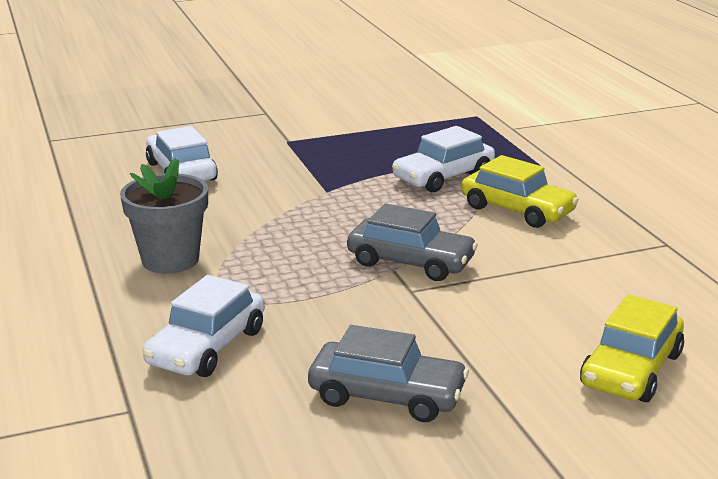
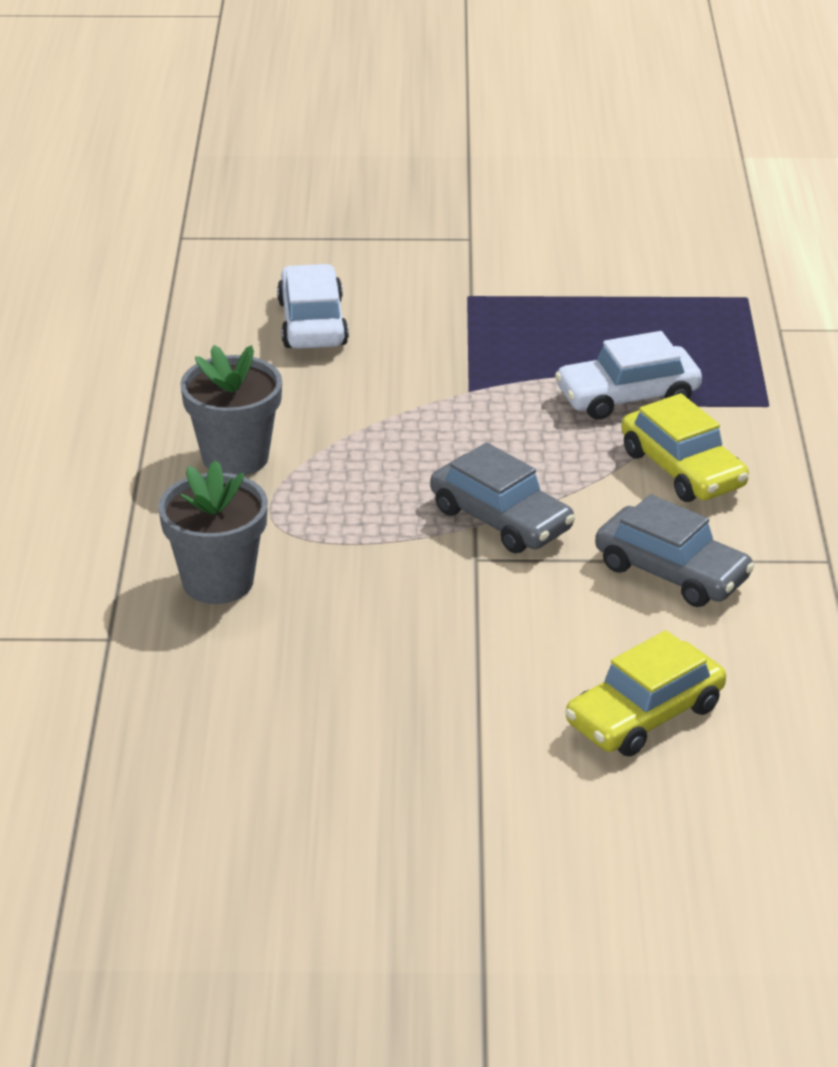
camera: 20 degrees right, 10 degrees up
(207, 347) = (218, 582): white car -> grey flower pot
(387, 395) = (366, 683): grey car -> grey car (672, 572)

